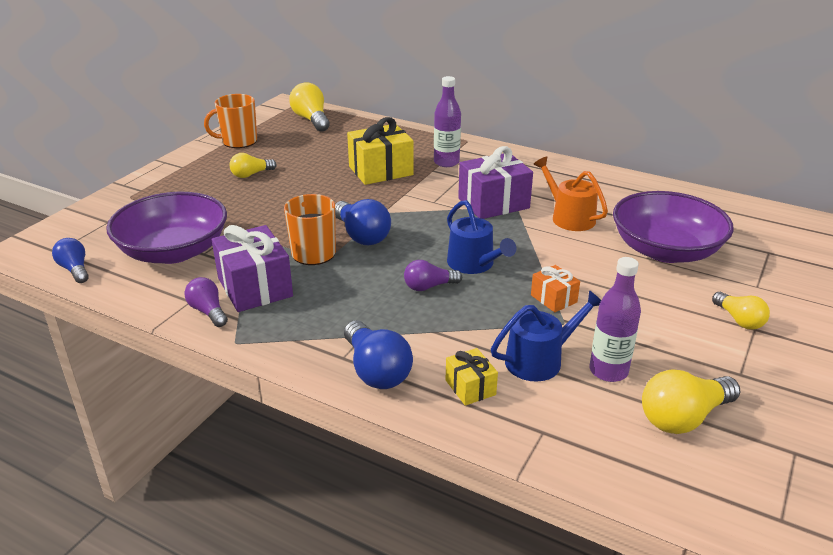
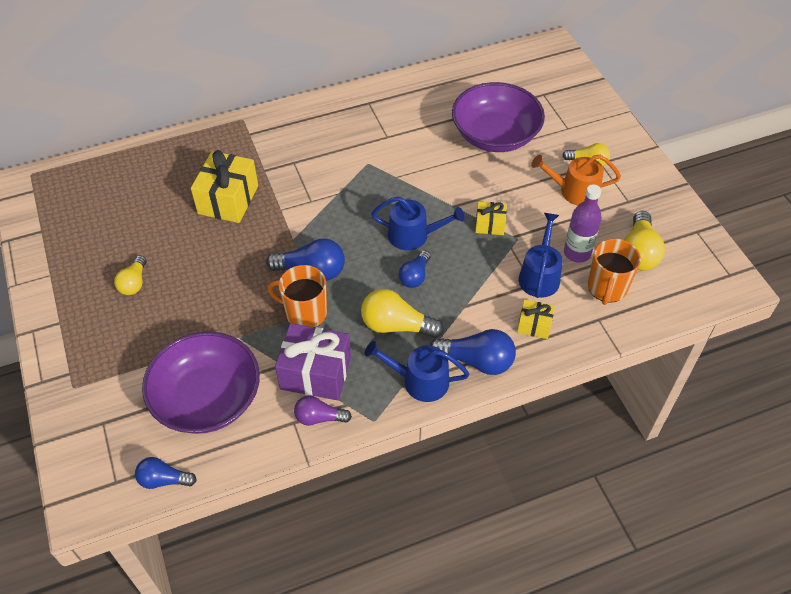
camera: 50 degrees left, 20 degrees up
(238, 141) = (57, 258): orange mug -> orange mug (607, 288)
(310, 347) = (420, 381): none -> blue watering can
(311, 120) = (79, 186): yellow light bulb -> yellow light bulb (396, 326)
(429, 287) = (415, 276): purple light bulb -> blue light bulb
(446, 162) = (262, 154): purple bottle -> none
(493, 203) = (350, 171): purple gift -> none
(553, 299) = (490, 225): orange gift -> yellow gift
(569, 217) = (411, 148): orange watering can -> orange watering can (574, 191)

